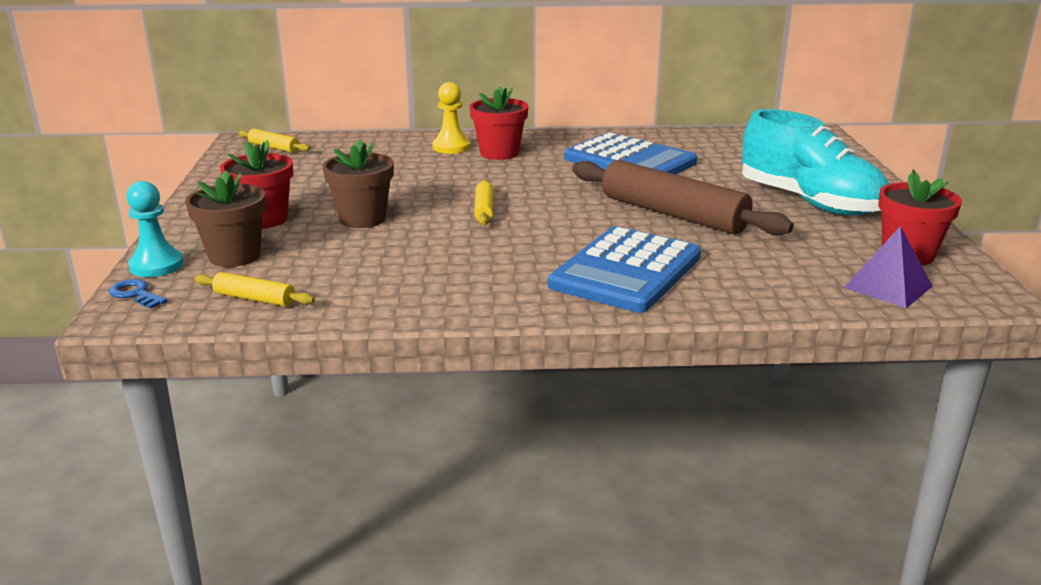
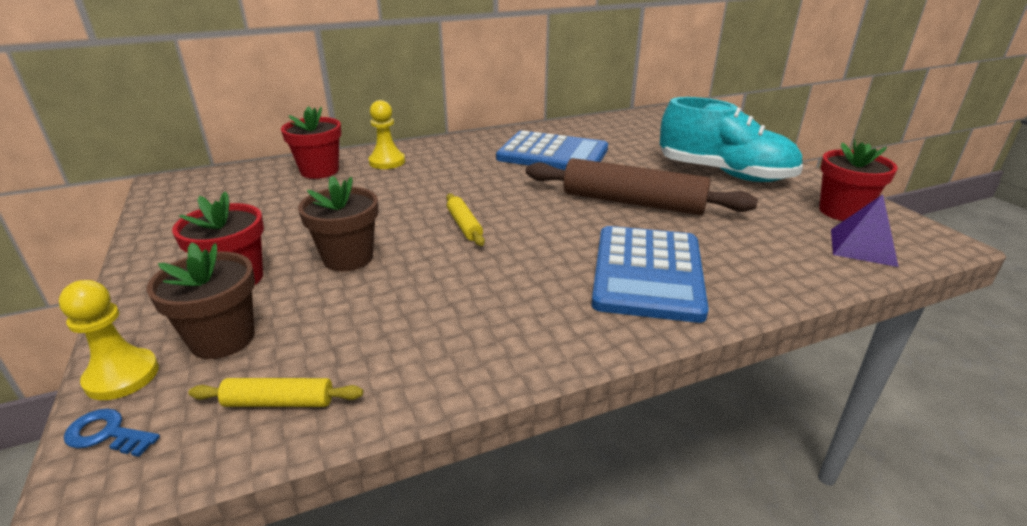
camera: 20 degrees left, 5 degrees up
(156, 265) = (122, 376): turquoise pawn -> yellow pawn
(274, 148) = (205, 186): yellow rolling pin -> none
(499, 153) = (435, 162): red flower pot -> red flower pot (319, 171)

